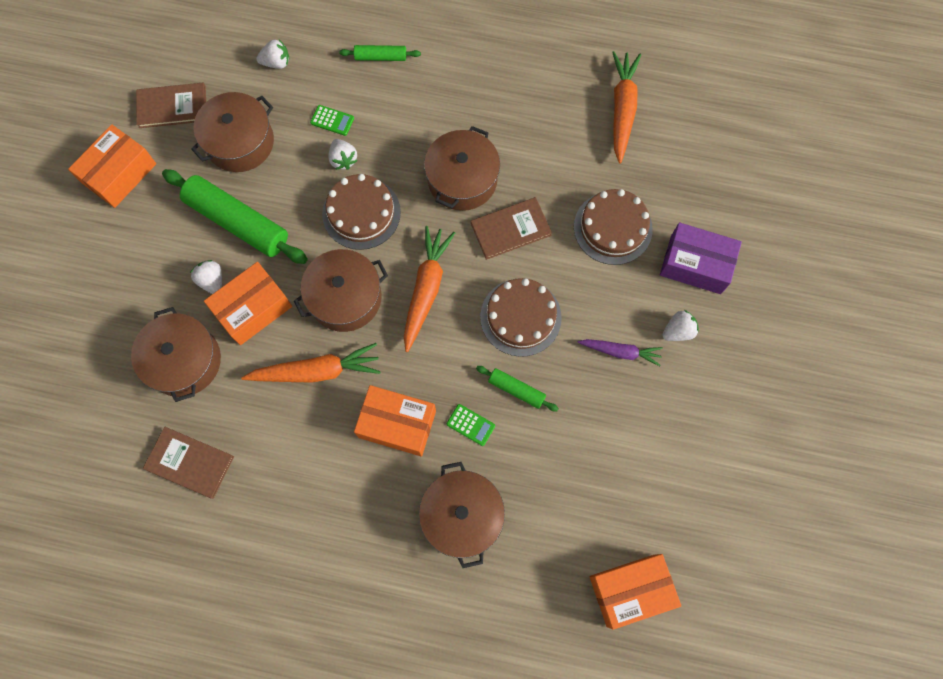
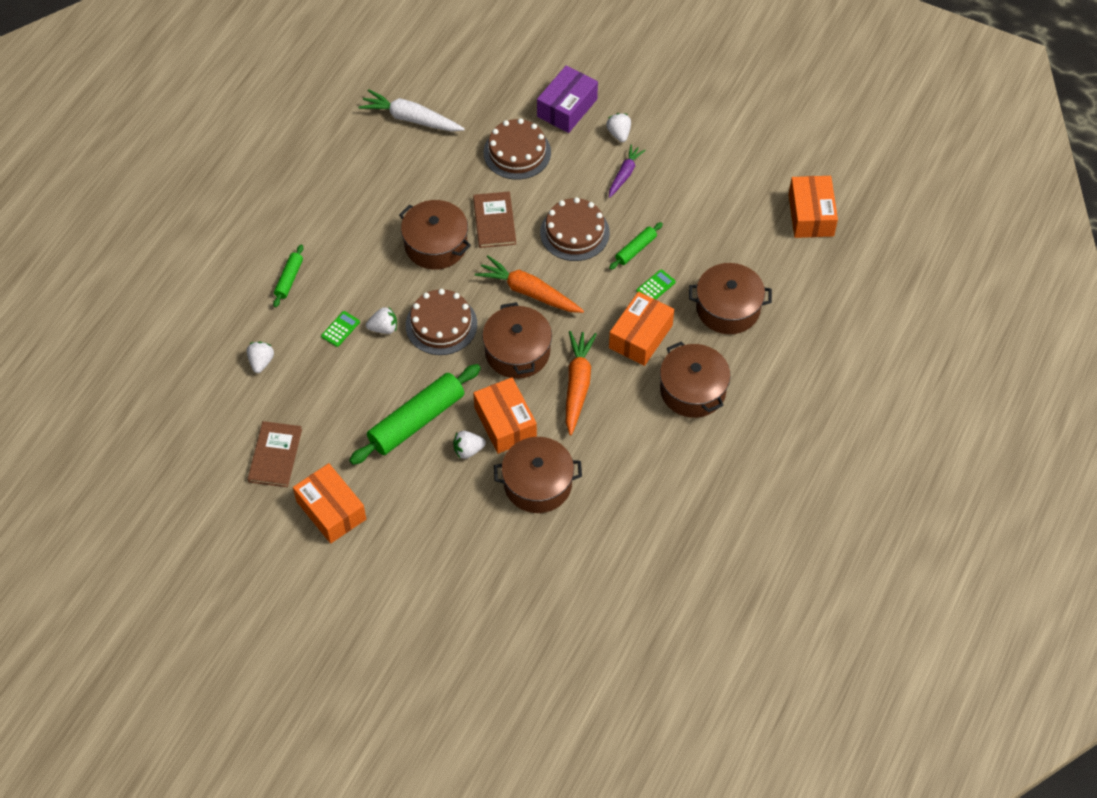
camera: 75 degrees left, 15 degrees down
(190, 463) = (631, 493): brown book -> none
(240, 142) = (335, 406): brown pot -> brown pot (692, 390)
(622, 109) = (411, 119): orange carrot -> white carrot

